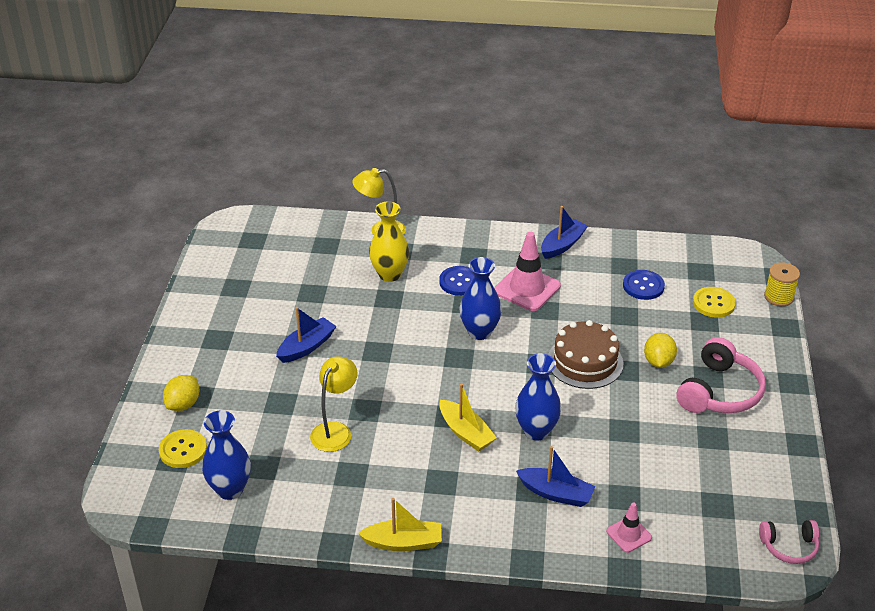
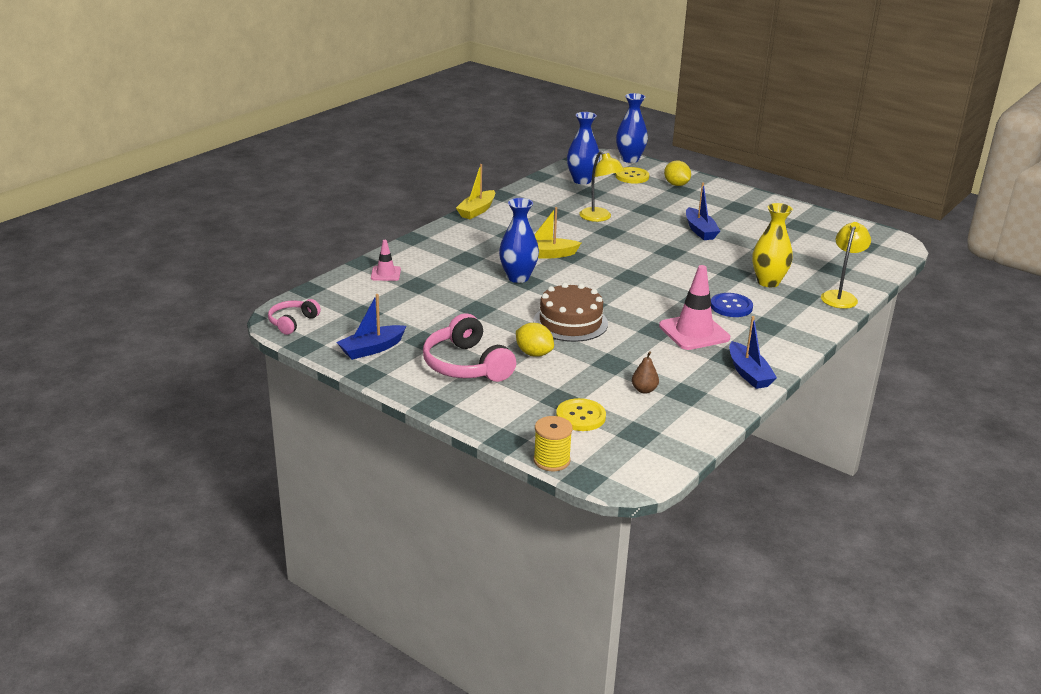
camera: 120 degrees right, 10 degrees down
(479, 332) = (654, 293): blue vase -> blue vase (630, 159)
(555, 493) = (452, 264): blue boat -> blue boat (372, 349)
(643, 286) = (644, 390): blue button -> brown pear

